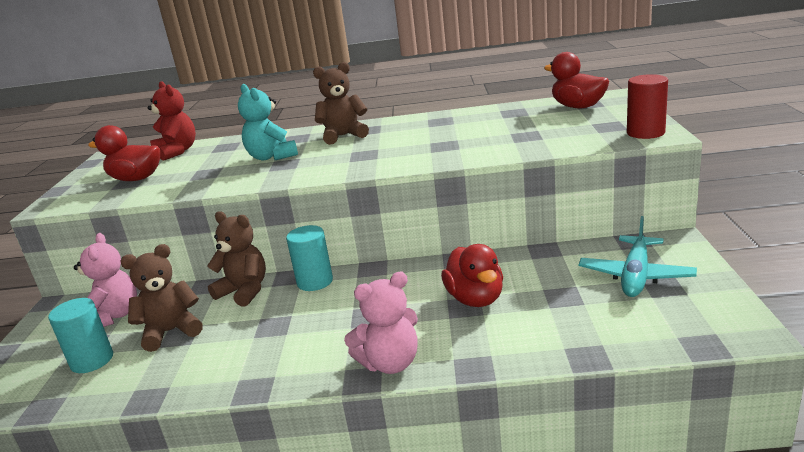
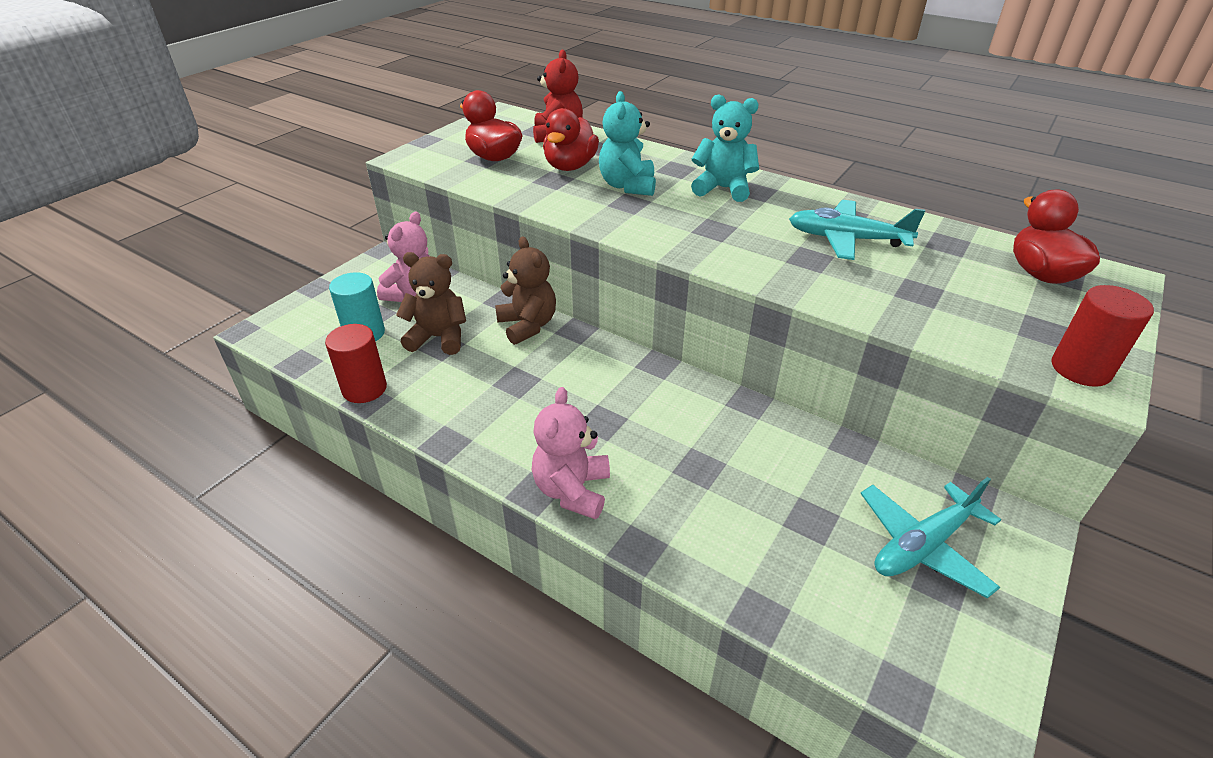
camera: 30 degrees right, 15 degrees up
(134, 394) = (364, 389): none -> red cylinder
(315, 282) = (593, 350): turquoise cylinder -> none
(343, 136) = (723, 189): brown teddy bear -> turquoise teddy bear
(390, 363) = (572, 490): pink teddy bear -> pink teddy bear turned 90 degrees clockwise
(454, 130) = (846, 239): none -> turquoise plane
(475, 299) = (718, 465): red duck -> red duck (570, 166)

